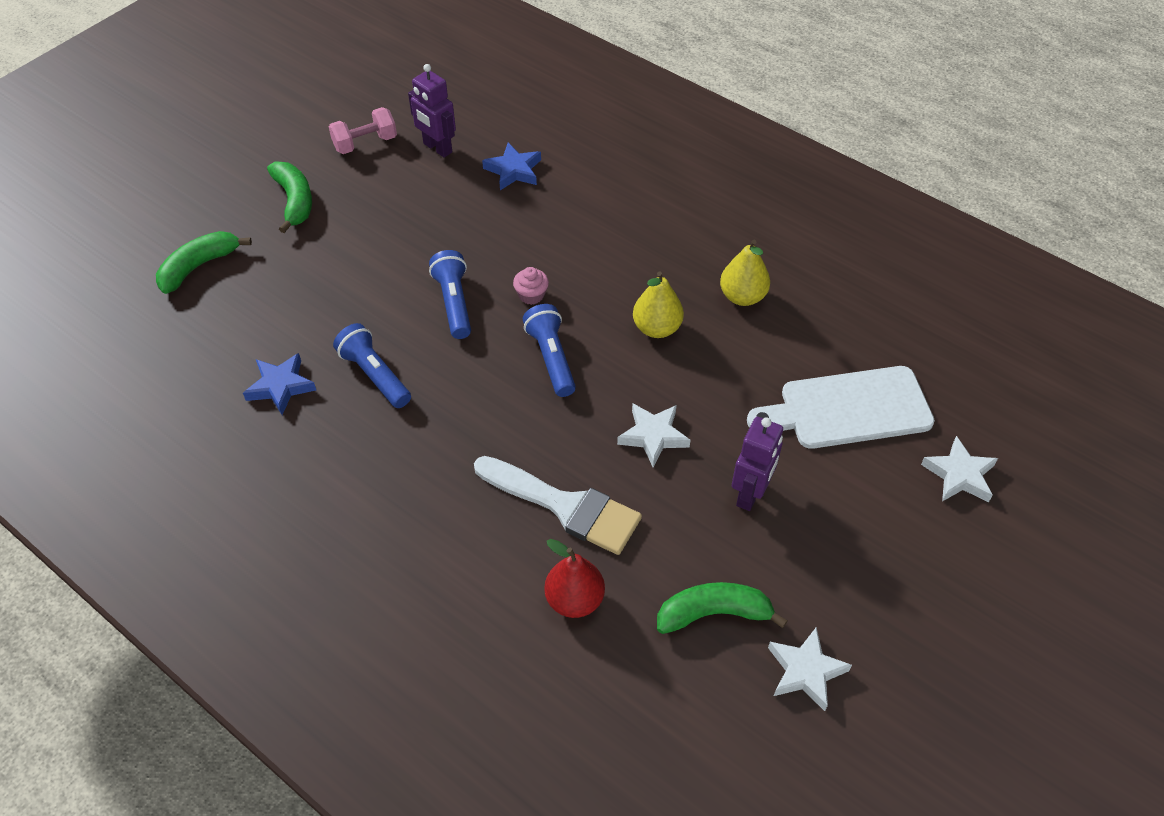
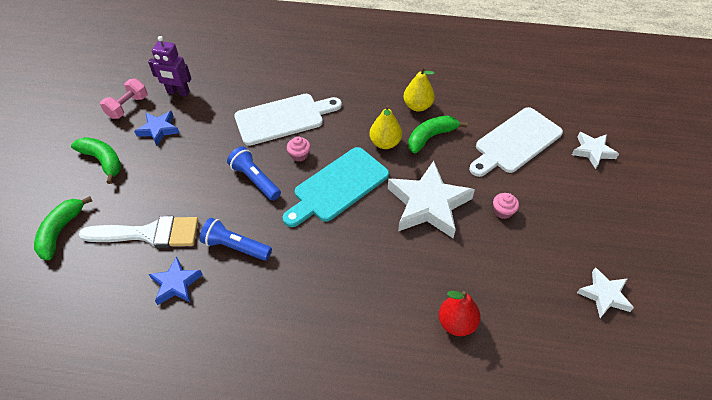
camera: 30 degrees left, 0 degrees up
(513, 170) = (236, 87): blue star -> blue star (158, 129)
(545, 237) = (283, 118): none -> white cutting board
(551, 358) = (338, 187): blue flashlight -> turquoise cutting board
(565, 506) = (410, 270): white brush -> white brush (149, 234)
(653, 436) = (428, 204): white star -> white star, size x1.84
(713, 613) = (535, 289): green banana -> green banana (430, 137)
(750, 494) = (503, 211): purple robot -> pink cupcake

